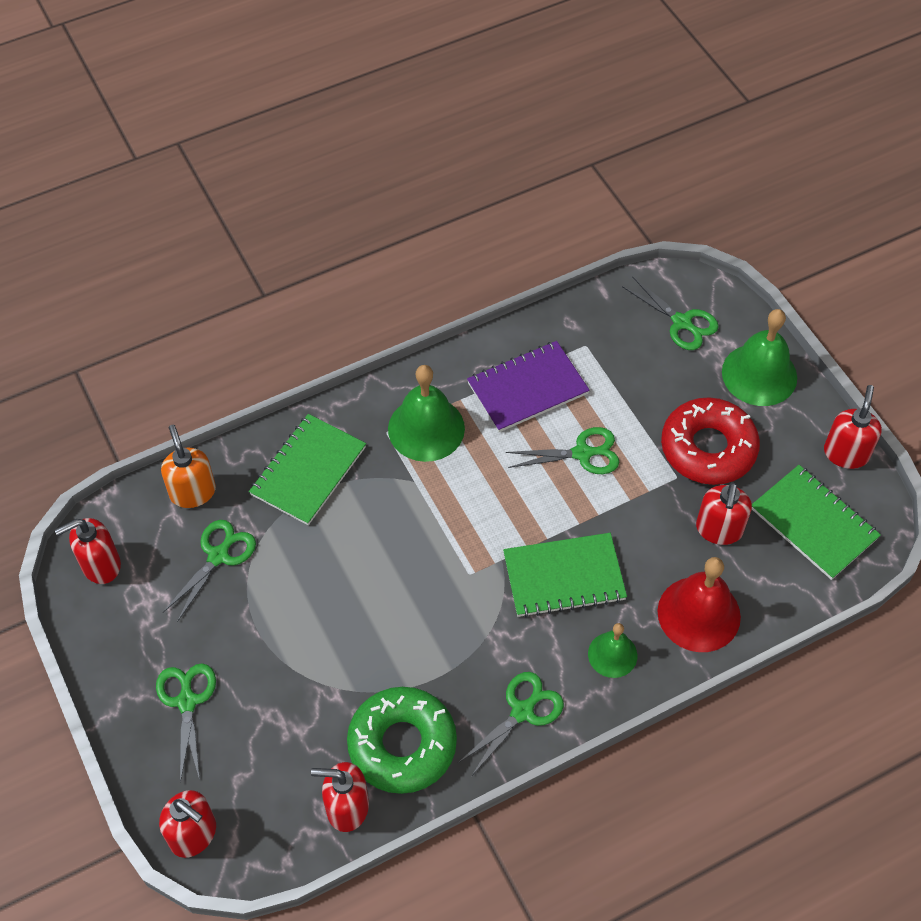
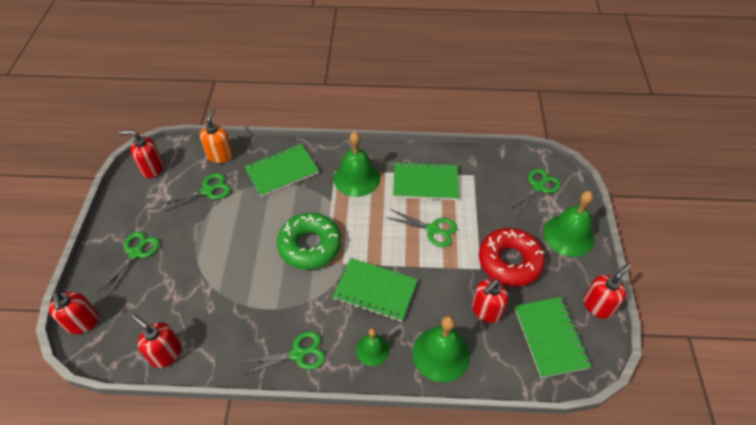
camera: 30 degrees right, 5 degrees down
(402, 744) = (220, 335): green donut -> green donut (310, 245)
(527, 389) = (425, 183): purple notebook -> green notebook
(681, 322) = (538, 187): green scissors -> green scissors turned 120 degrees counterclockwise
(699, 614) = (441, 354): red bell -> green bell

